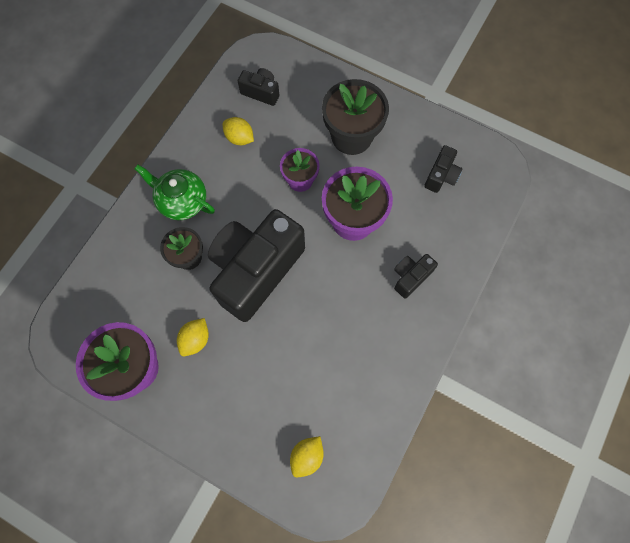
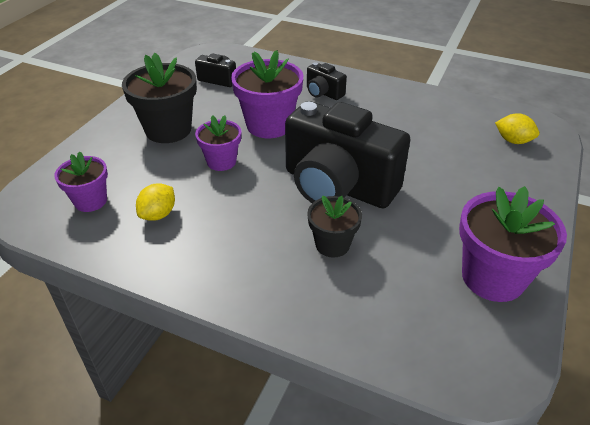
camera: 95 degrees left, 30 degrees down
(182, 201) = (252, 260): green teapot -> none
(196, 339) = (435, 226): yellow lemon -> none
(261, 92) = (90, 201): black camera -> purple flower pot

